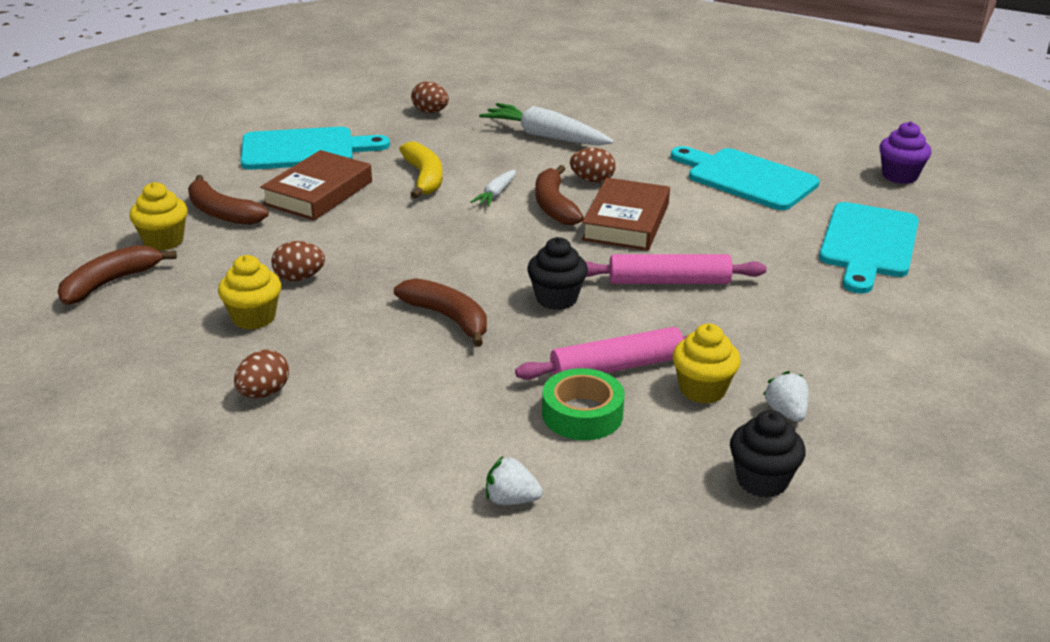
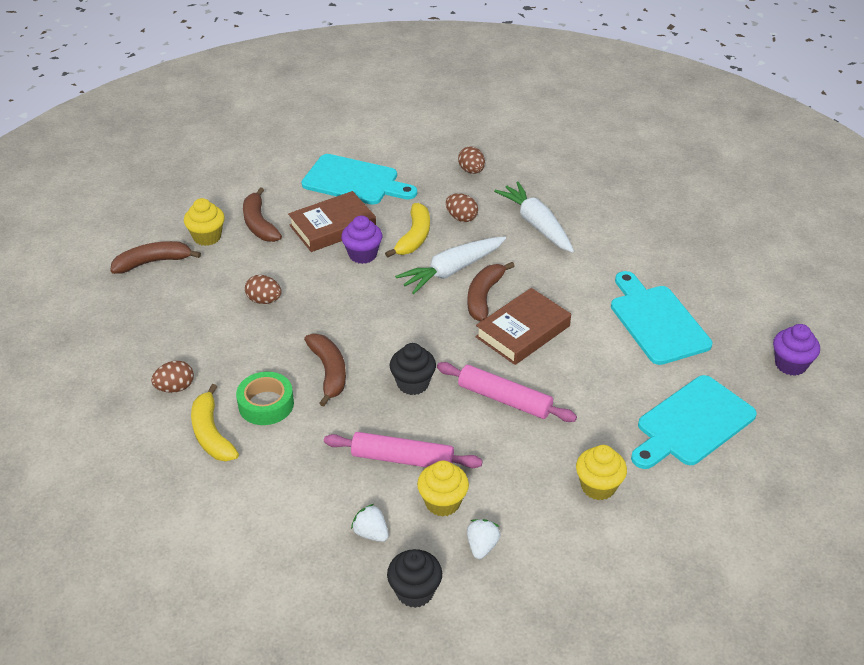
camera: 30 degrees right, 10 degrees up
(254, 318) = (213, 324): yellow cupcake -> yellow cupcake (598, 486)
(359, 422) = (211, 434): none -> yellow banana
(379, 207) = (362, 254): none -> purple cupcake
(496, 194) = (451, 270): white carrot -> white carrot, size x1.93
(511, 500) = (250, 532): white strawberry -> white strawberry (371, 533)
(582, 414) = (347, 487): green tape -> green tape (266, 404)
(592, 180) = (533, 281): brown egg -> brown egg (461, 218)

